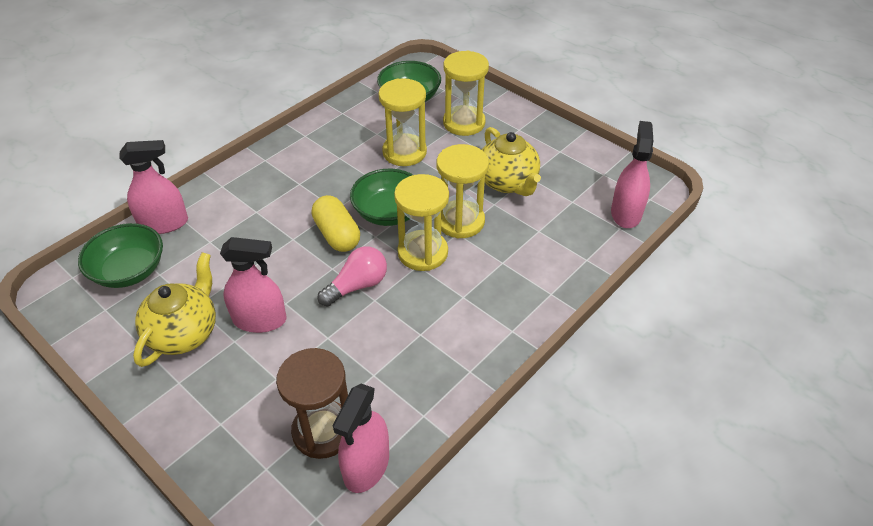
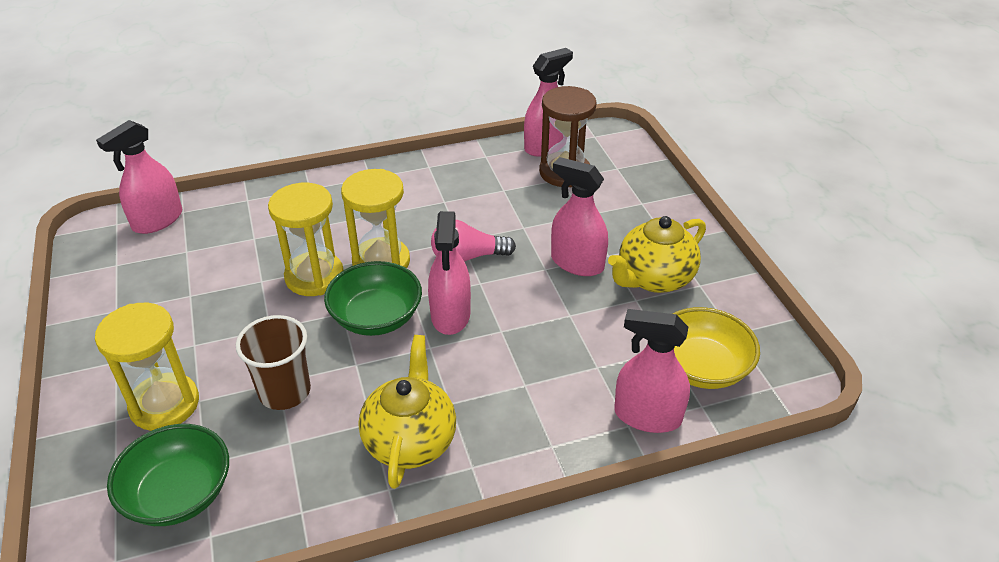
camera: 150 degrees left, 5 degrees down
(129, 271) = (702, 367): green bowl -> yellow bowl
(337, 235) = (450, 315): yellow capsule -> pink spray bottle
(404, 152) = (284, 391): yellow hourglass -> brown cup
(508, 183) = (219, 297): yellow teapot -> yellow teapot (410, 440)

